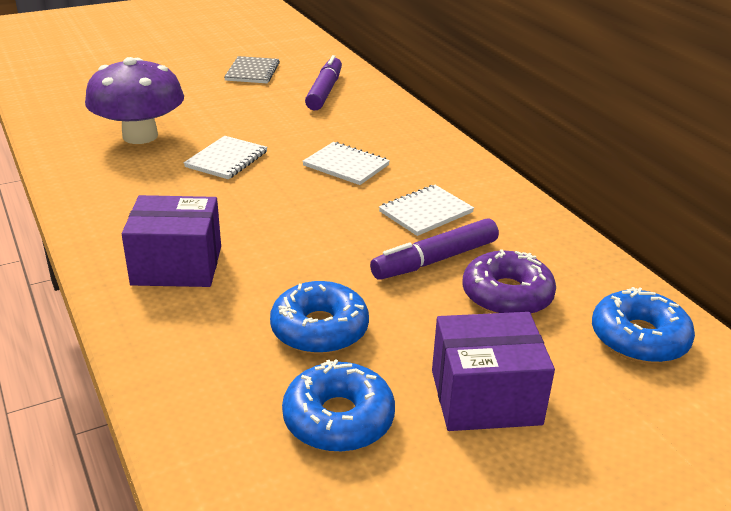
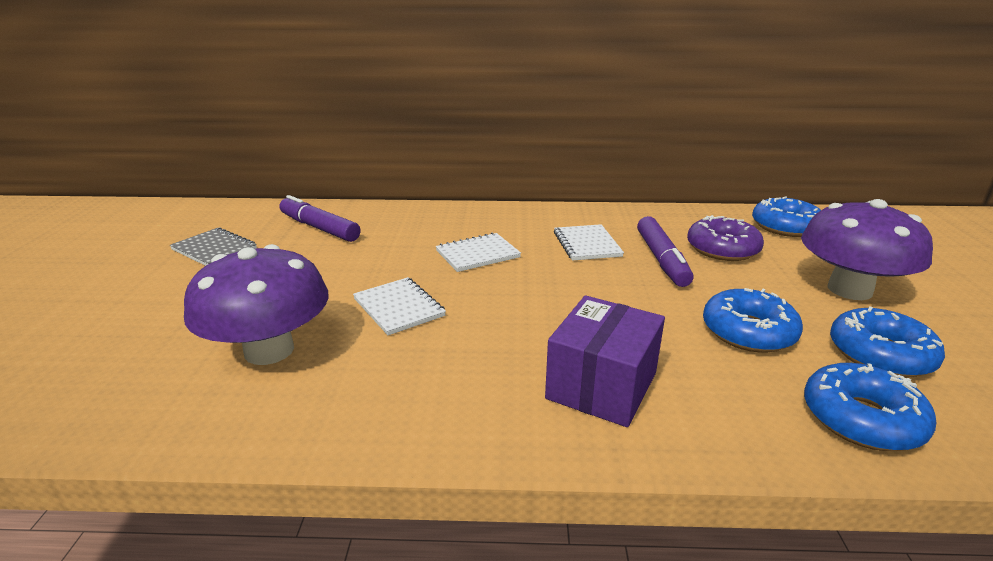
camera: 60 degrees left, 5 degrees down
(207, 404) = (861, 419): none -> blue donut
(485, 397) = (849, 290): purple box -> purple mushroom

